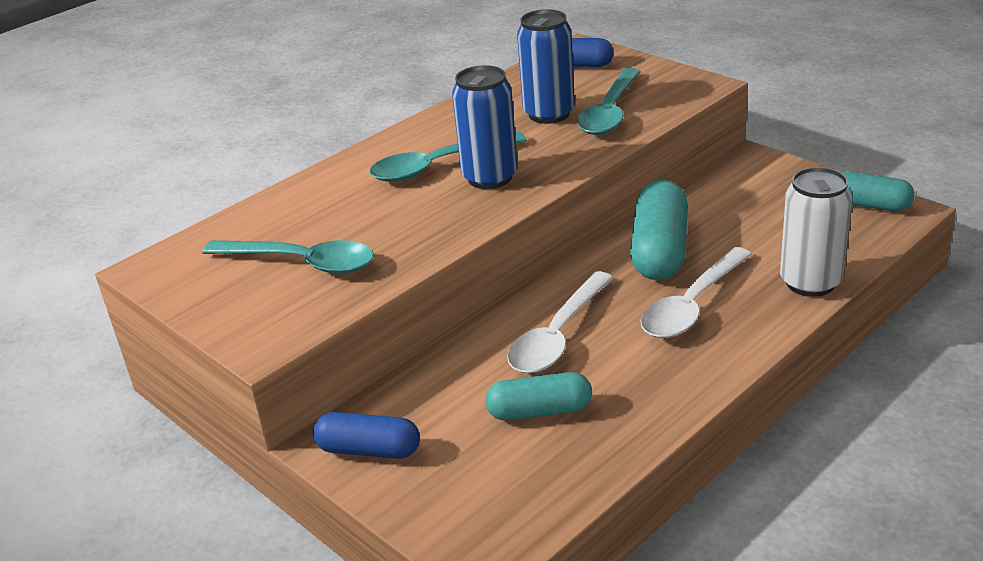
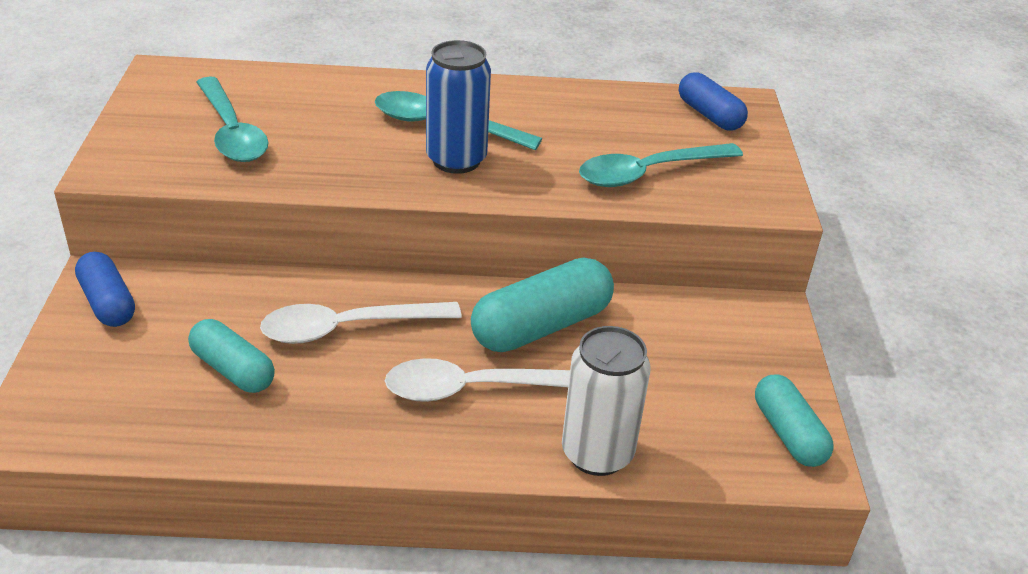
camera: 40 degrees right, 5 degrees up
(549, 114) = (601, 141): blue can -> none

